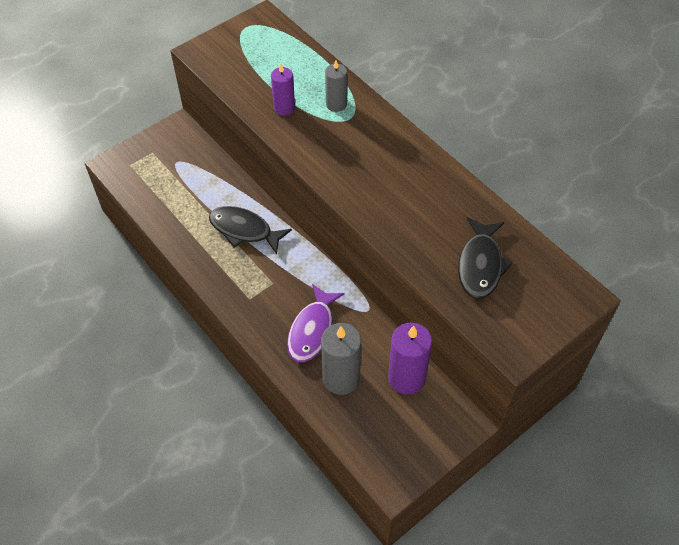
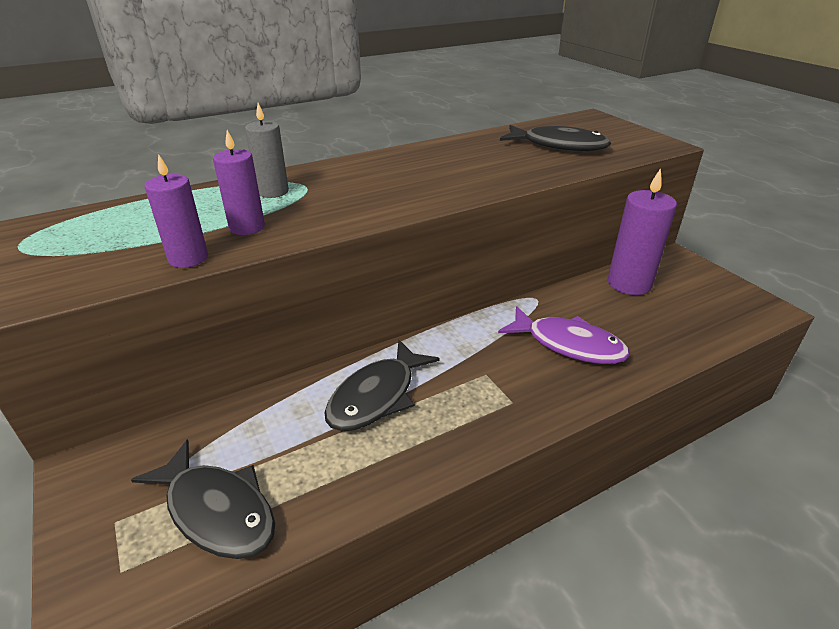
camera: 80 degrees left, 20 degrees down
(161, 185) = (217, 510): none -> black fish
(245, 96) = (188, 258): none -> purple candle
(341, 378) = (639, 329): grey candle -> none

